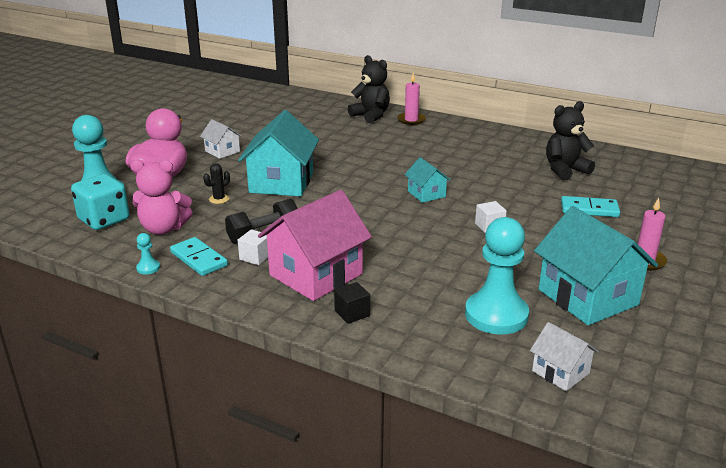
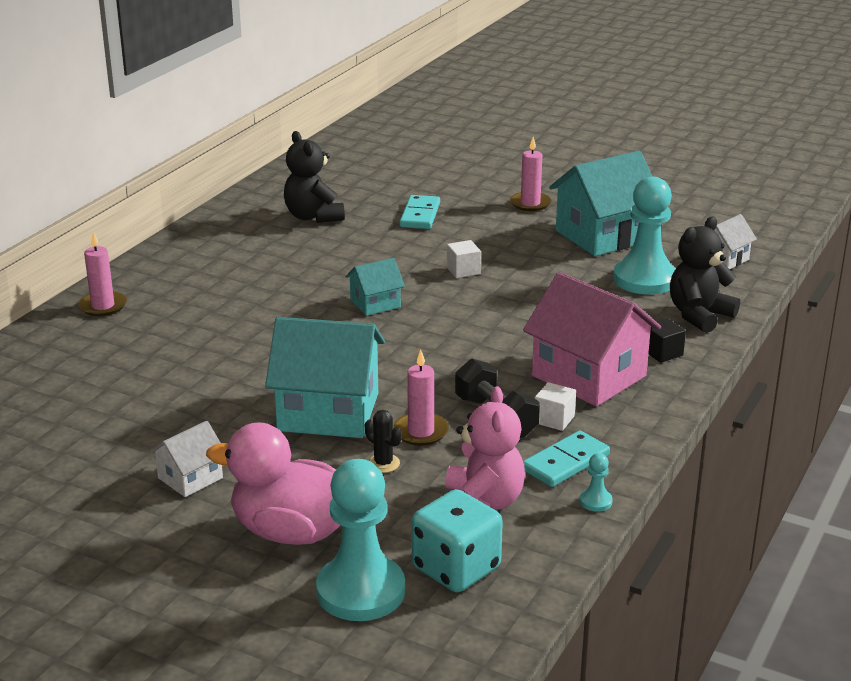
camera: 90 degrees left, 0 degrees up
(251, 210) = (420, 432): none -> pink candle
(371, 115) = (68, 339): black teddy bear -> black teddy bear (699, 315)

